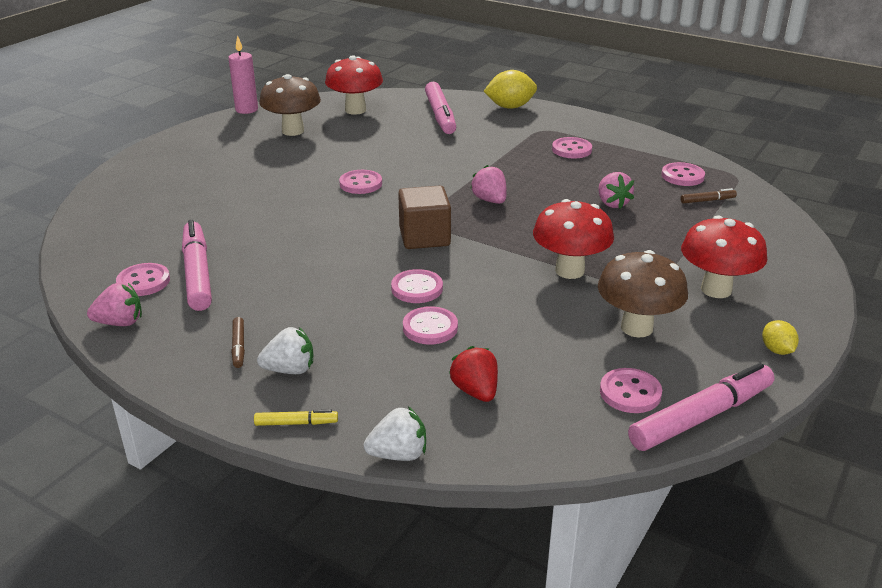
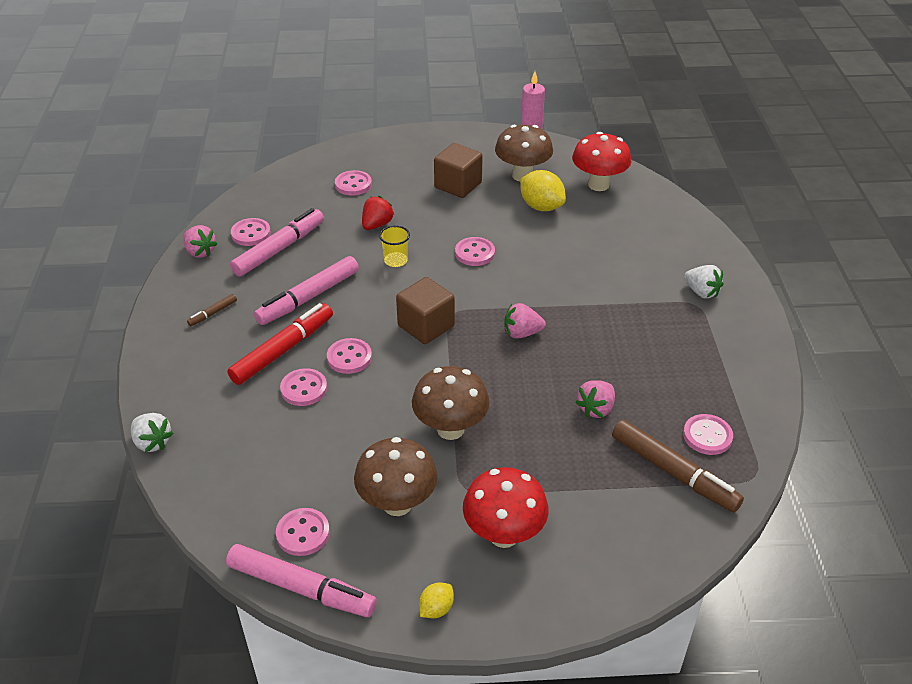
camera: 55 degrees right, 10 degrees up
(257, 159) = (458, 185): none -> brown cube
(290, 370) = (205, 349): white strawberry -> white strawberry (701, 292)
(296, 423) = (153, 381): yellow marker -> none
(314, 221) = (395, 260): none -> yellow cup
(358, 322) = (282, 350): none -> red marker
(440, 115) = (648, 232): pink marker -> pink marker (309, 297)
(475, 391) = (244, 447): red strawberry -> red strawberry (377, 225)
(490, 200) = (522, 333): pink strawberry -> pink strawberry turned 120 degrees counterclockwise
(510, 107) = (719, 263): yellow lemon -> yellow lemon (541, 206)
(569, 271) = (450, 429): red mushroom -> brown mushroom
(571, 150) = (676, 340): pink button -> pink button (353, 184)
(707, 200) = (673, 472): brown marker -> brown marker, size x2.21

